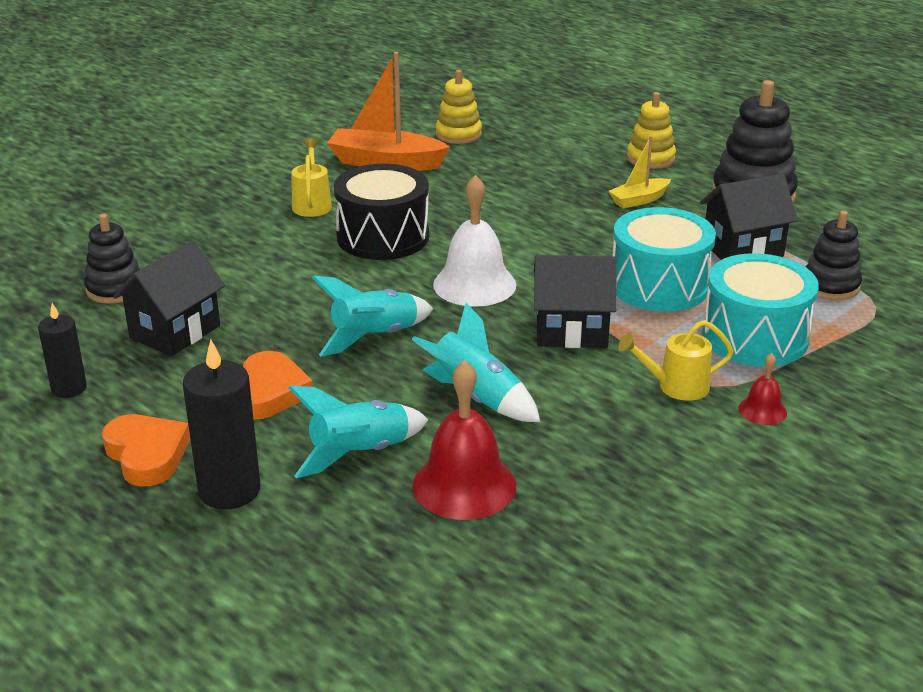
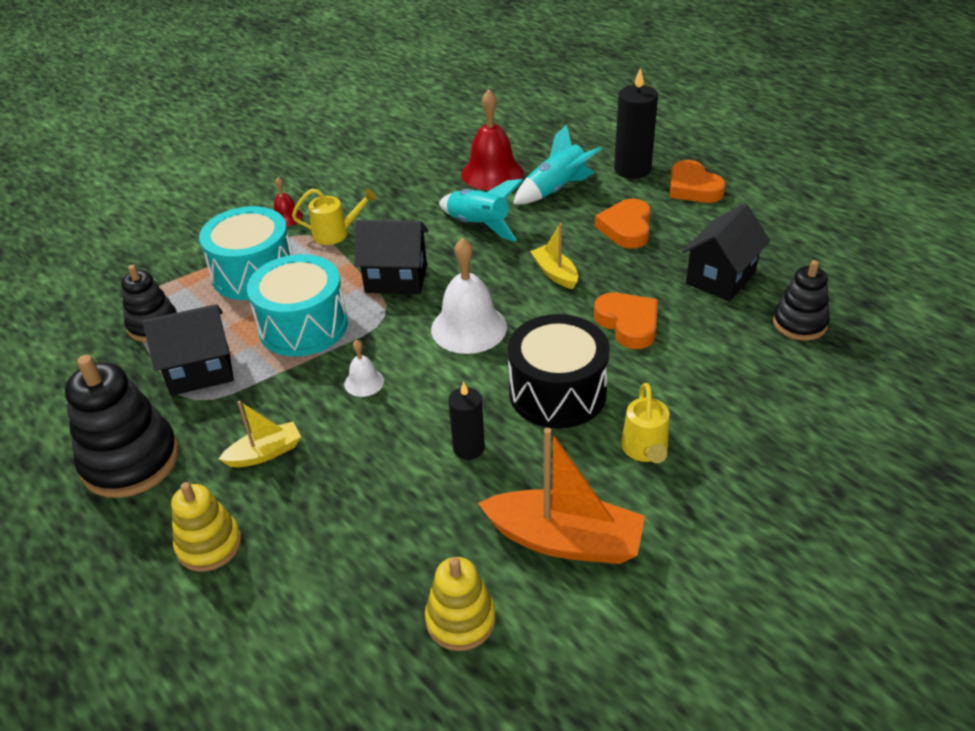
camera: 175 degrees left, 10 degrees up
(69, 388) = (775, 230): black candle -> black candle (468, 448)
(300, 288) = (628, 324): none -> orange heart
(374, 337) = (555, 273): turquoise rocket -> yellow boat
(572, 242) = (364, 382): none -> white bell

